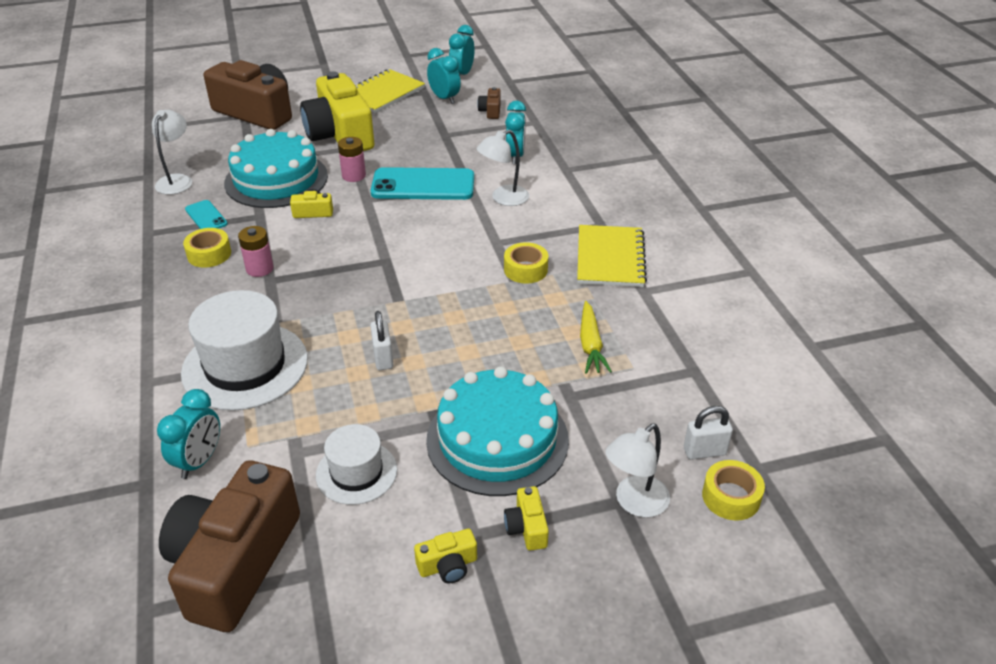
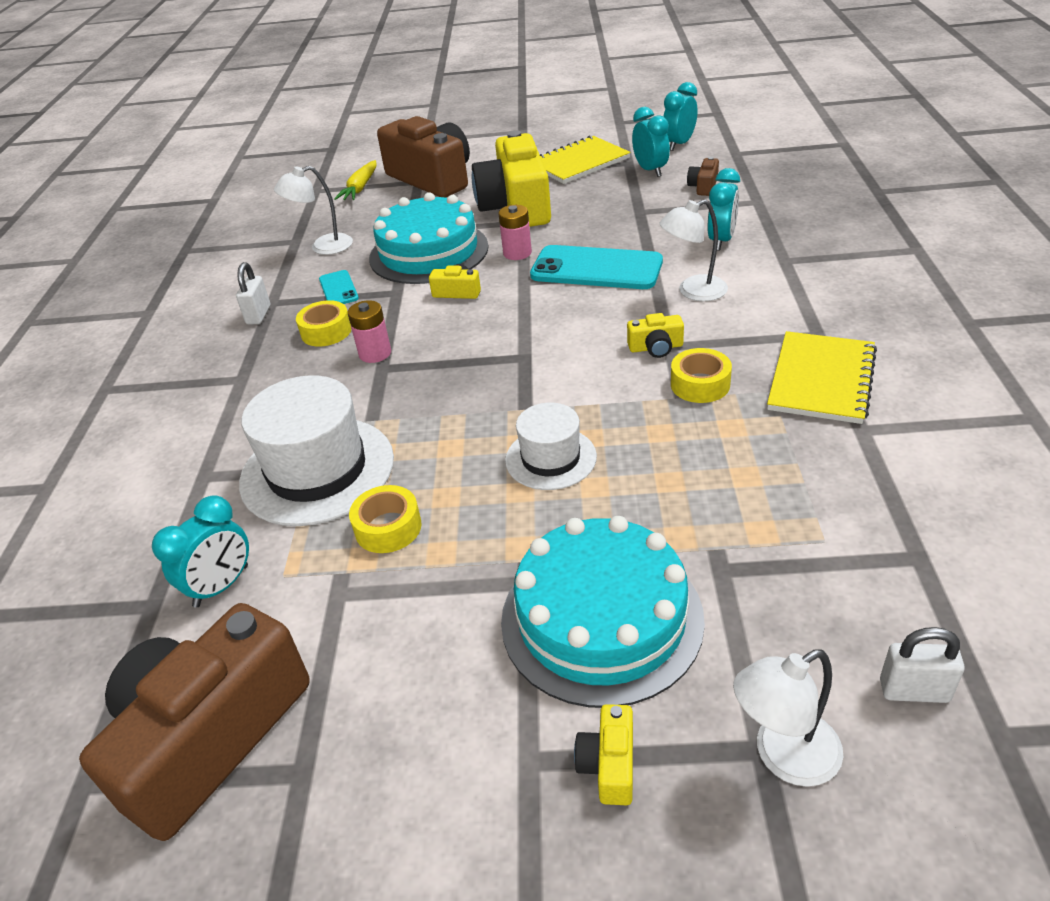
camera: 20 degrees right, 0 degrees up
(177, 180) = (323, 247): white lamp -> white lamp turned 135 degrees counterclockwise
(356, 472) = (401, 635): white hat -> white hat (550, 458)
(383, 358) = (483, 481): white padlock -> white padlock (258, 315)
(448, 565) = (480, 802): yellow camera -> yellow camera (656, 347)
(590, 344) = (767, 497): yellow carrot -> yellow carrot (360, 188)
(731, 497) = (947, 777): yellow tape -> yellow tape (388, 528)

